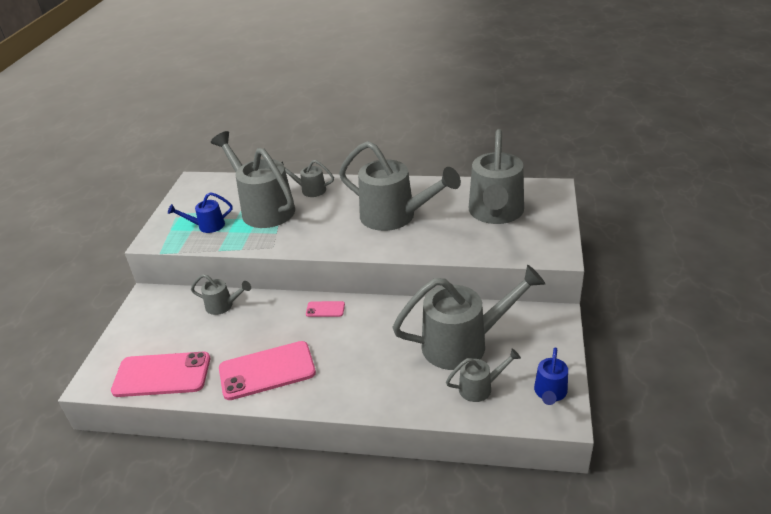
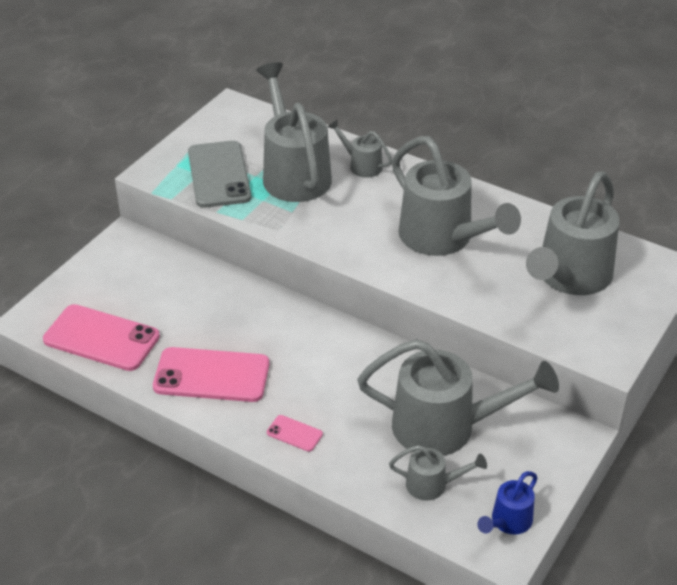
camera: 20 degrees right, 5 degrees up
(207, 226) = (219, 175): blue watering can -> grey phone
(223, 306) = (201, 280): grey watering can -> none
(325, 309) = (312, 326): pink phone -> pink phone (294, 433)

